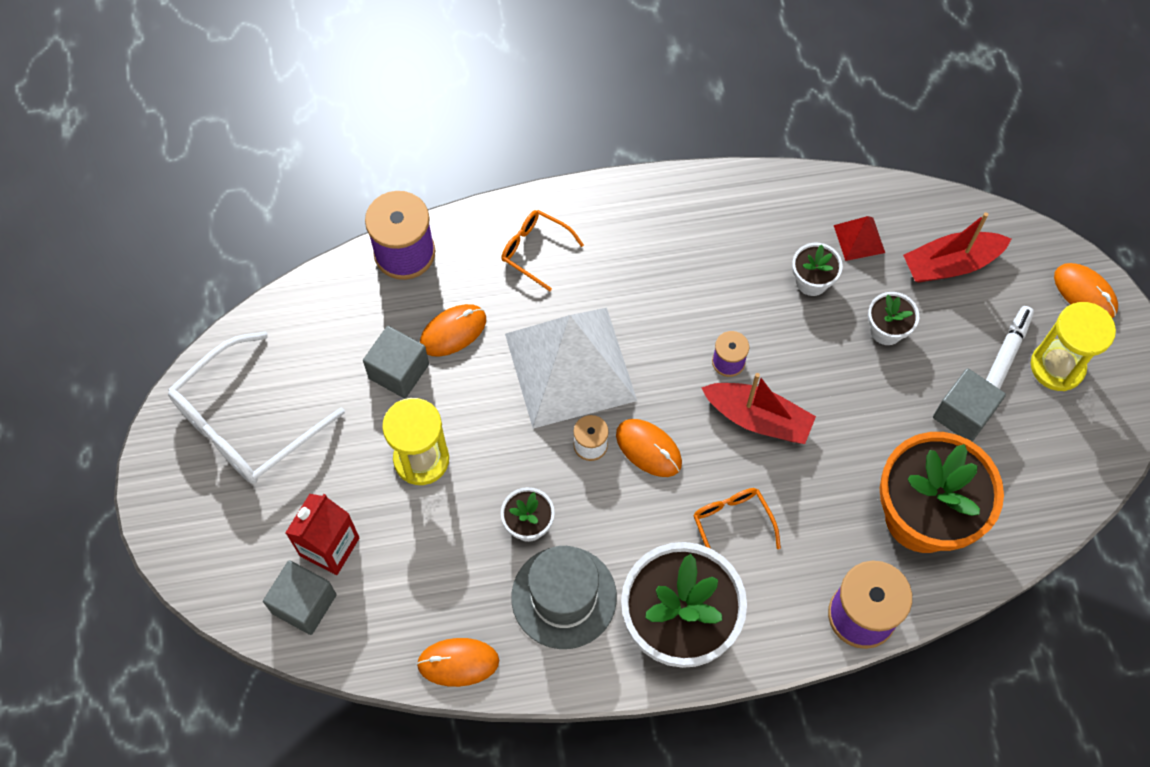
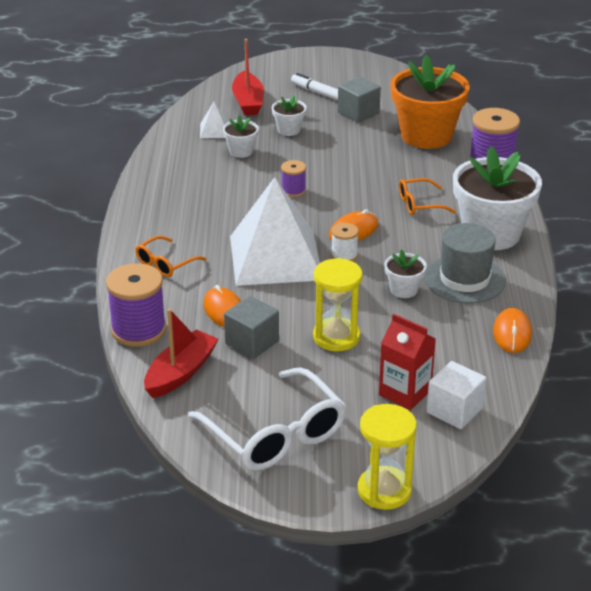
camera: 80 degrees left, 30 degrees down
(304, 604) = (454, 410): grey cube -> white cube
(757, 418) = (341, 184): red boat -> red boat (180, 373)
(859, 239) = (215, 130): red pyramid -> white pyramid
(1057, 366) = (334, 79): yellow hourglass -> yellow hourglass (384, 490)
(1085, 293) = (286, 63): orange mouse -> none

